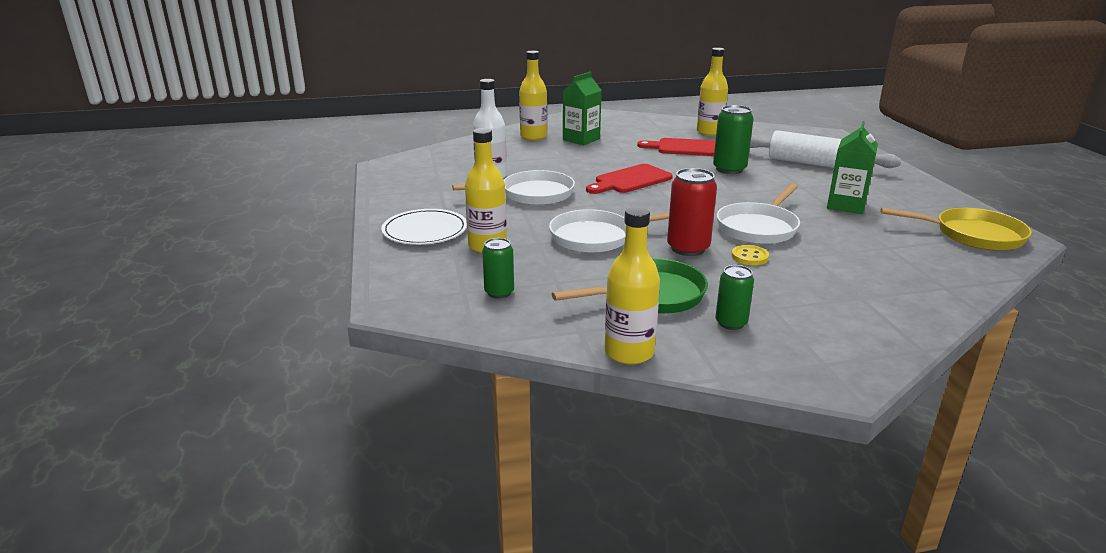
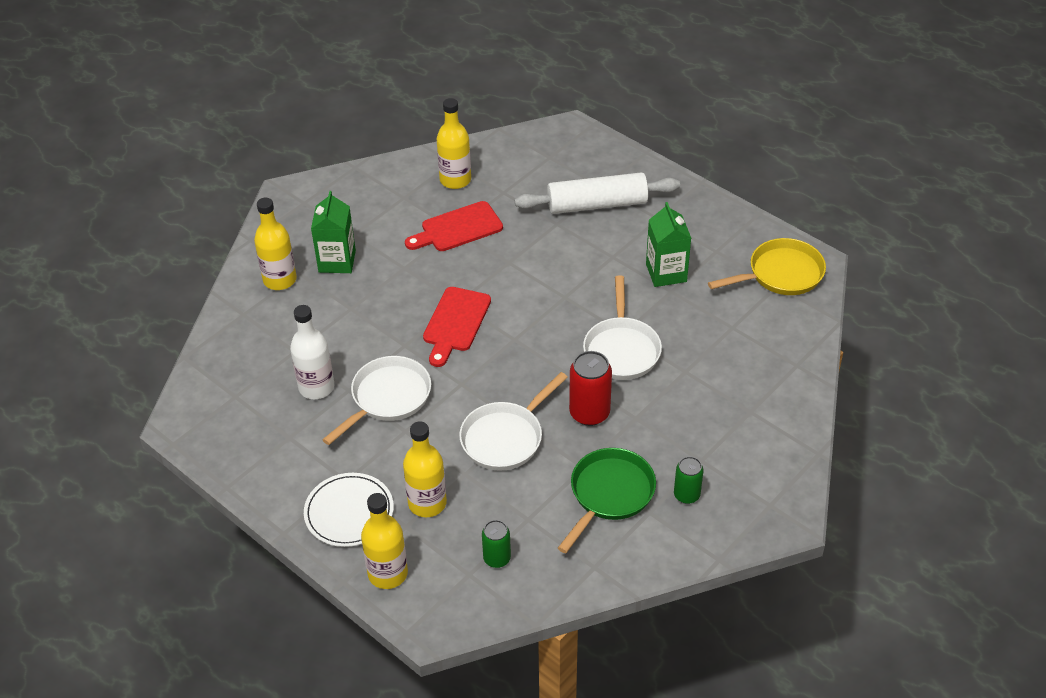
camera: 35 degrees left, 20 degrees up
(629, 352) = (645, 569): yellow bottle -> yellow bottle (388, 573)
(729, 169) = (529, 254): green can -> none
(749, 257) = (643, 399): yellow button -> none

